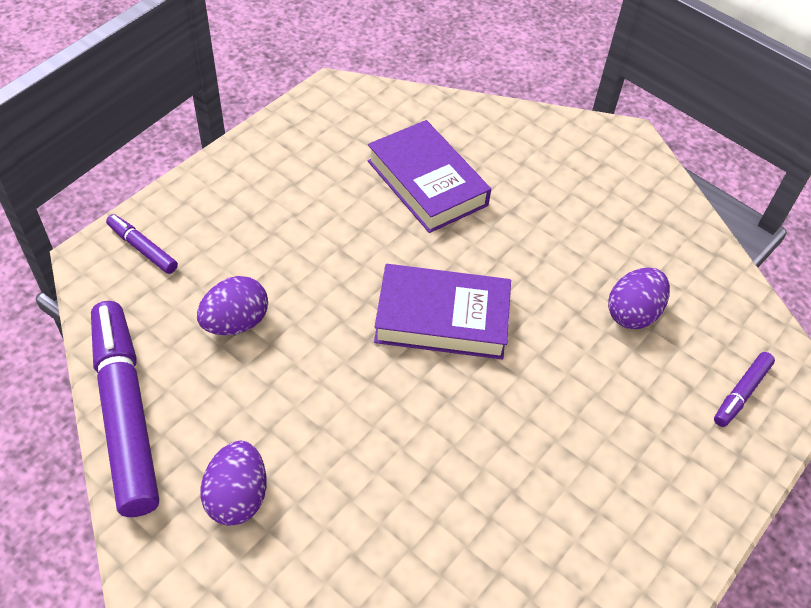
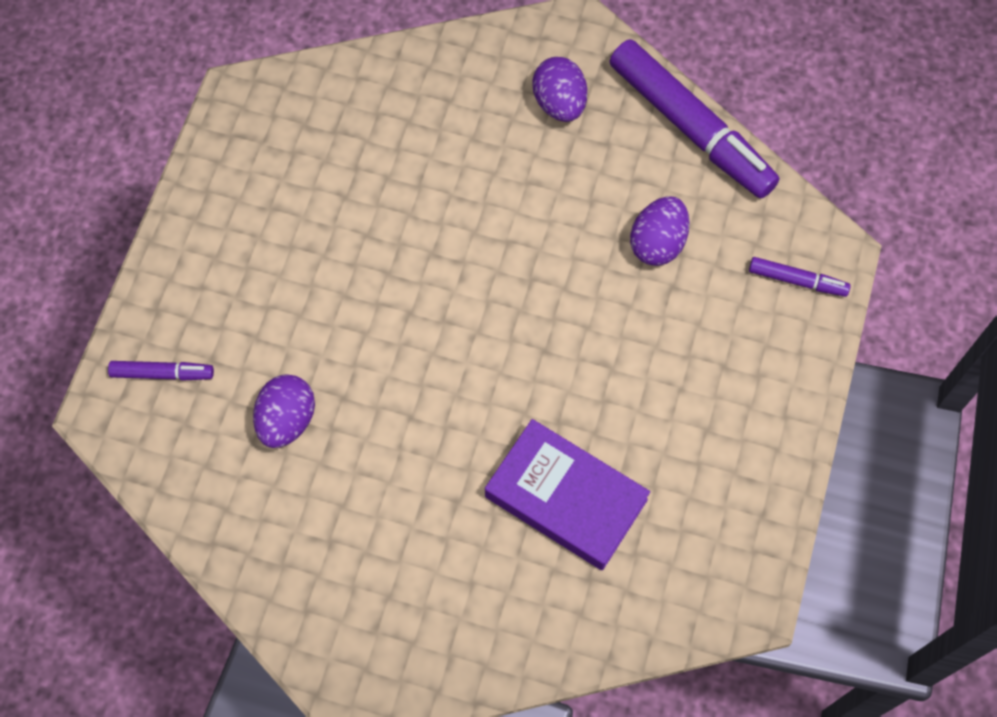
camera: 160 degrees right, 15 degrees up
(442, 318) = (472, 331): purple book -> none
(741, 393) = (162, 374): purple marker -> purple marker turned 75 degrees clockwise

